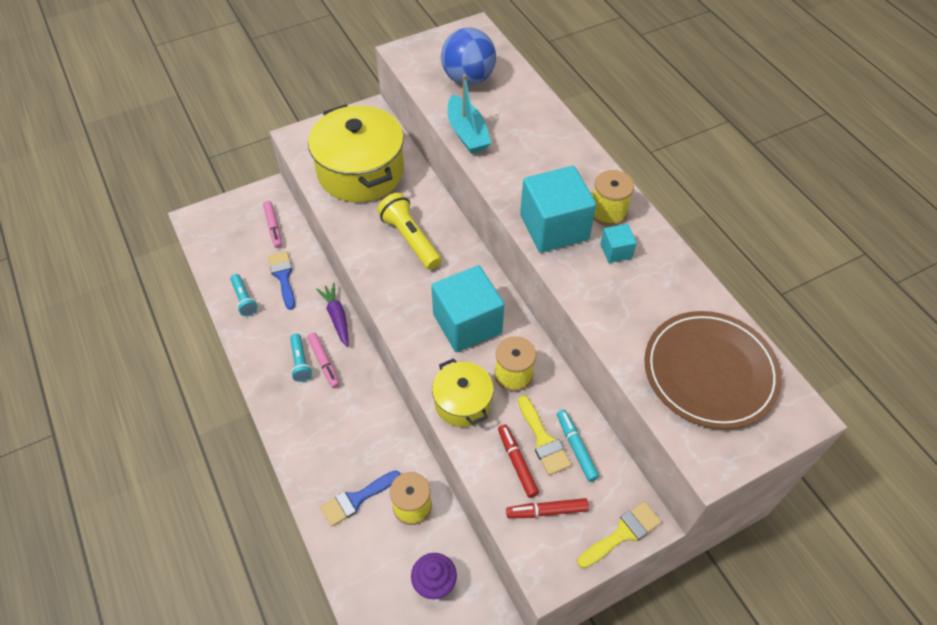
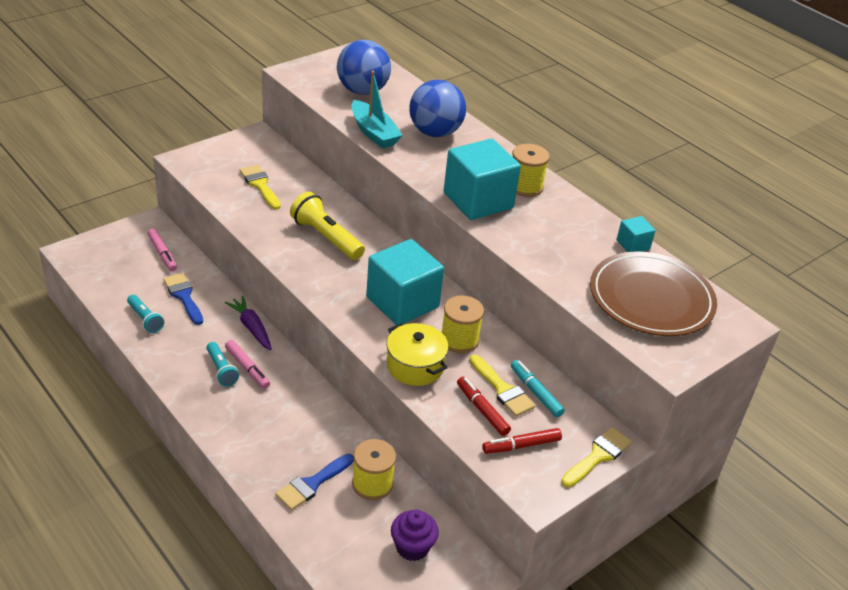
camera: 15 degrees left, 15 degrees down
(361, 172) = (260, 185): yellow pot -> yellow brush
(530, 136) = (435, 132): none -> blue ball
(616, 251) = (541, 215): turquoise cube -> turquoise cube (633, 245)

